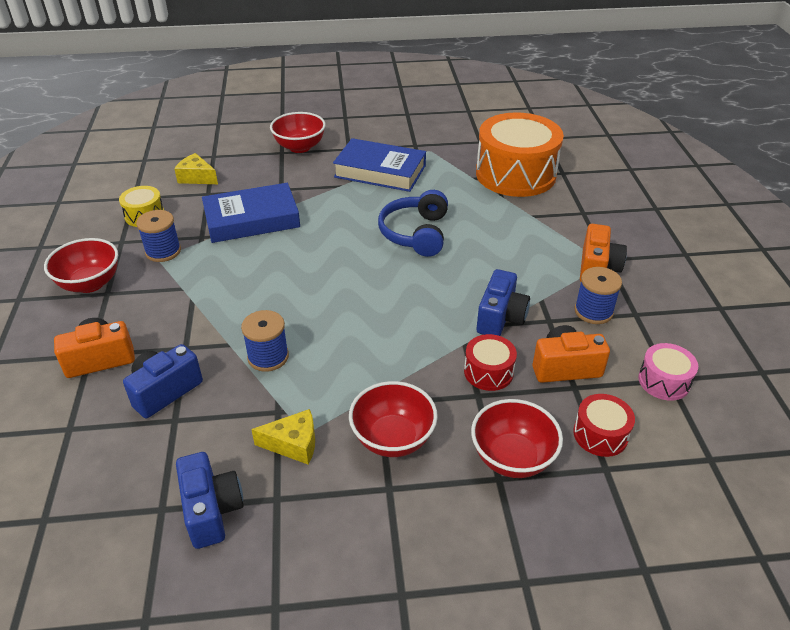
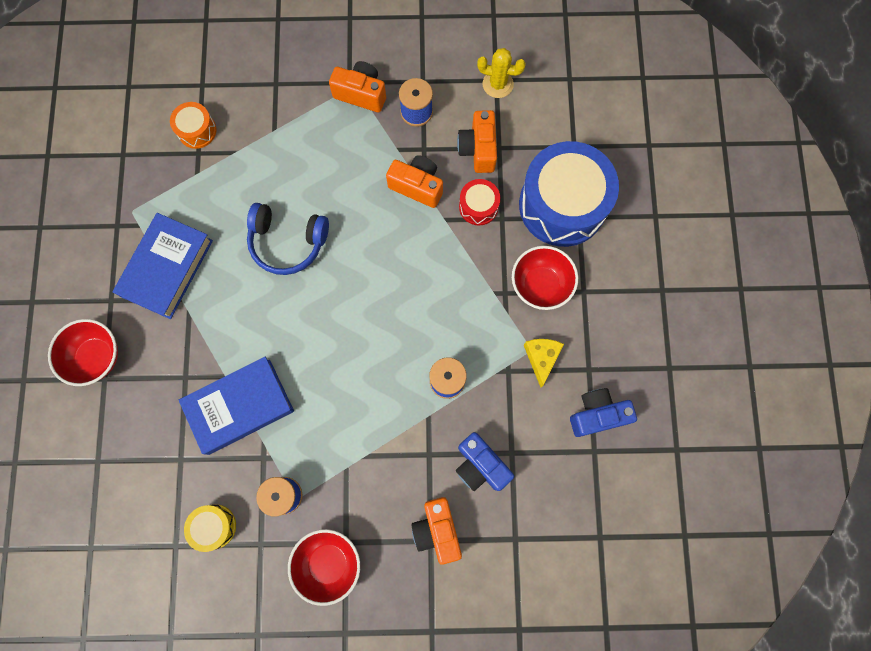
camera: 85 degrees left, 35 degrees up
(197, 178) = (144, 476): yellow cheese -> none
(252, 219) = (239, 406): blue book -> blue book turned 75 degrees clockwise
(500, 318) = (417, 186): blue camera -> orange camera
(512, 458) = (562, 205): red bowl -> blue drum
(515, 174) = (197, 131): orange drum -> orange drum, size x0.45
(600, 434) = (545, 142): red drum -> none
(664, 381) = (498, 84): pink drum -> yellow cactus

